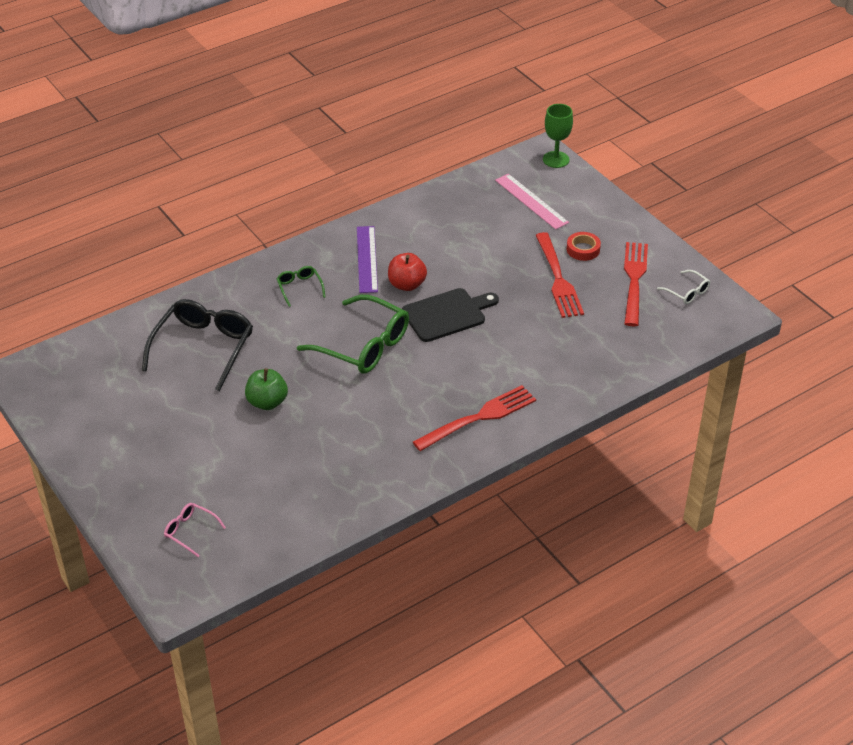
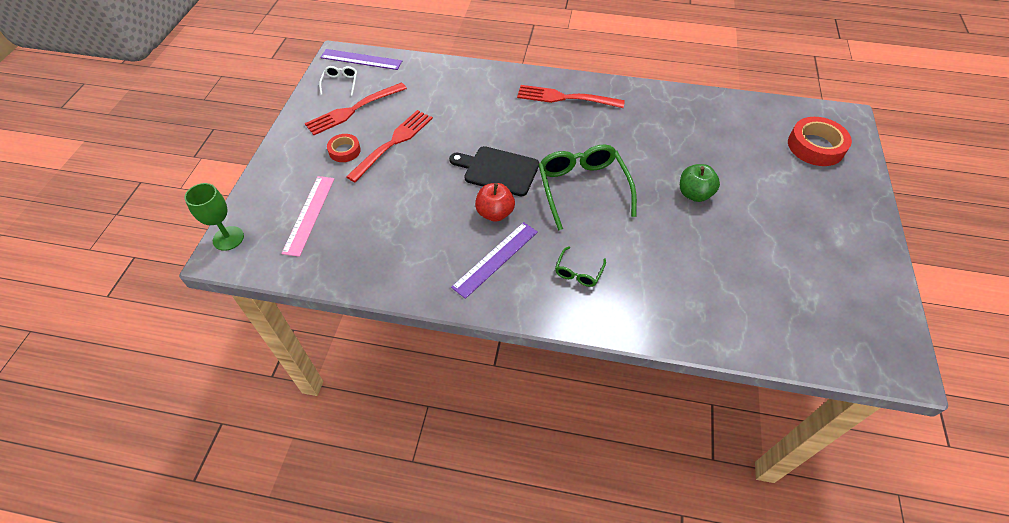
camera: 135 degrees left, 10 degrees up
(190, 531) = (815, 146): pink glasses -> red tape
(203, 347) = (709, 273): black glasses -> none
(713, 323) = (361, 59): none -> purple ruler

